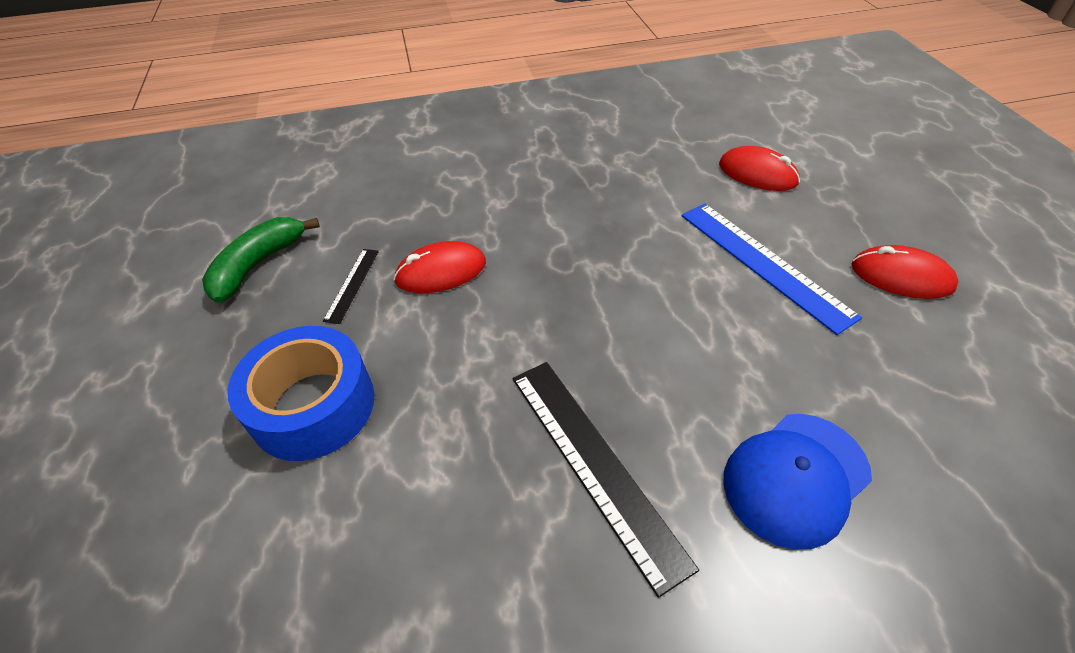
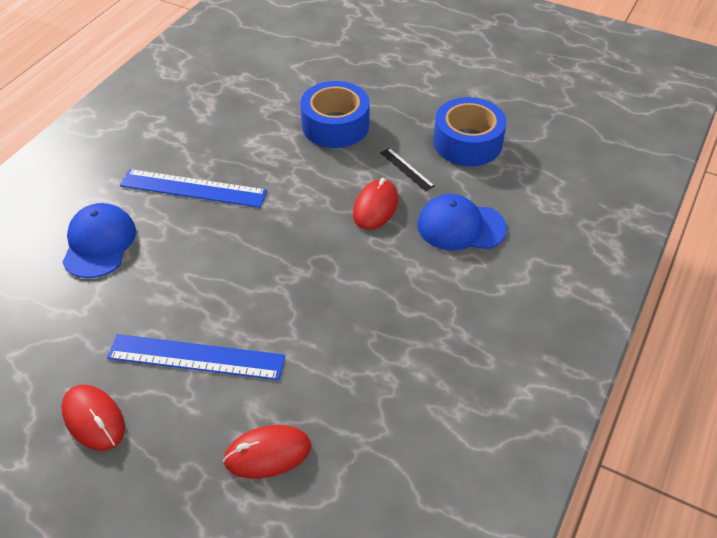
camera: 130 degrees right, 0 degrees up
(258, 265) = (467, 143): green banana -> blue tape
(409, 205) = (461, 226): none -> blue cap
(594, 464) = (193, 188): black ruler -> blue ruler
(901, 276) = (94, 419): red mouse -> red mouse turned 75 degrees clockwise

